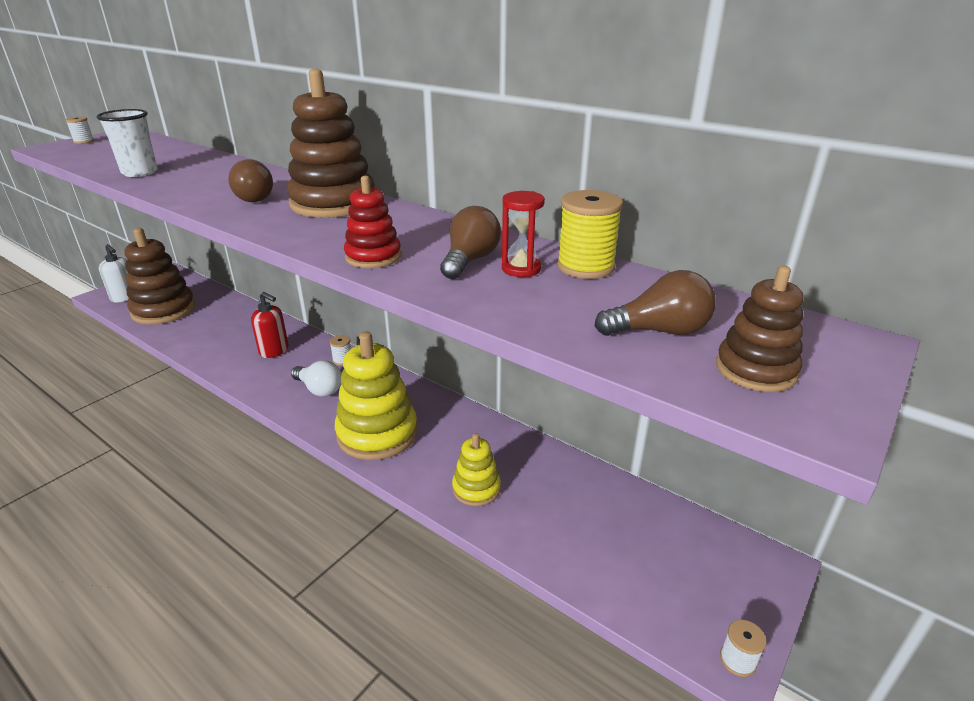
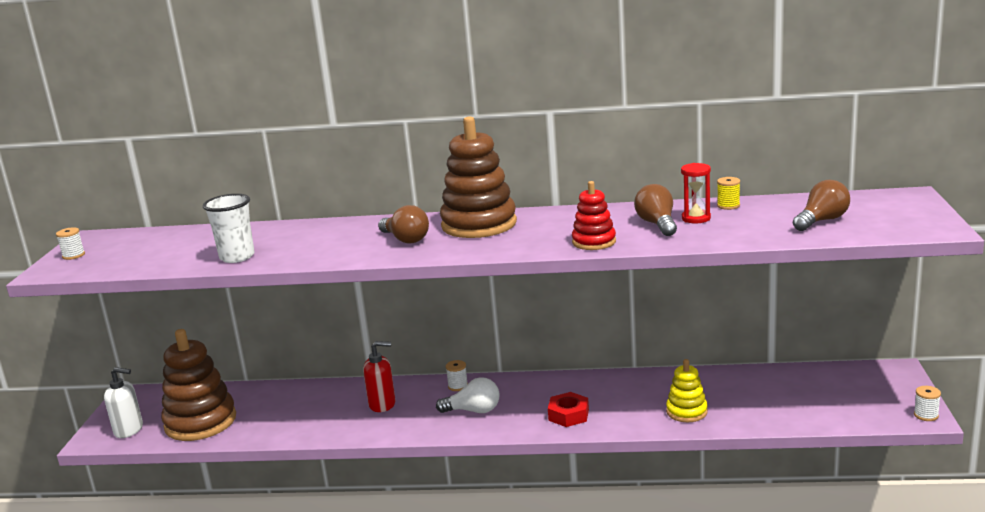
camera: 30 degrees left, 10 degrees down
(377, 433) = (568, 415): yellow stacking toy -> red nut
(585, 267) = (728, 206): yellow spool -> yellow spool, size x0.54
(755, 370) = (888, 220): brown stacking toy -> none

